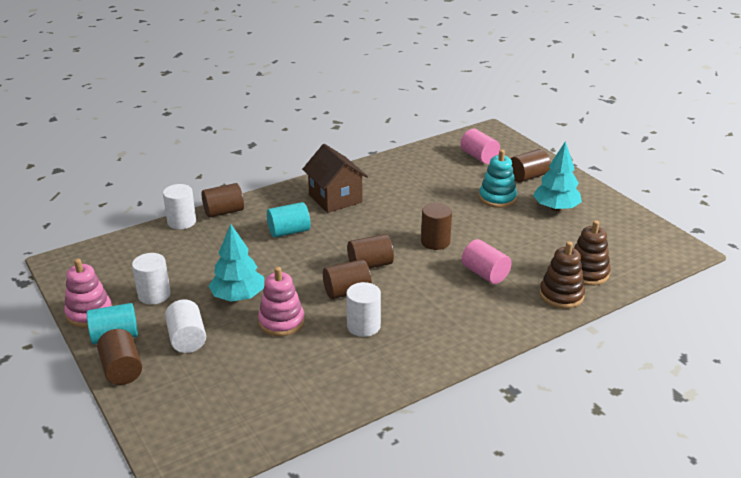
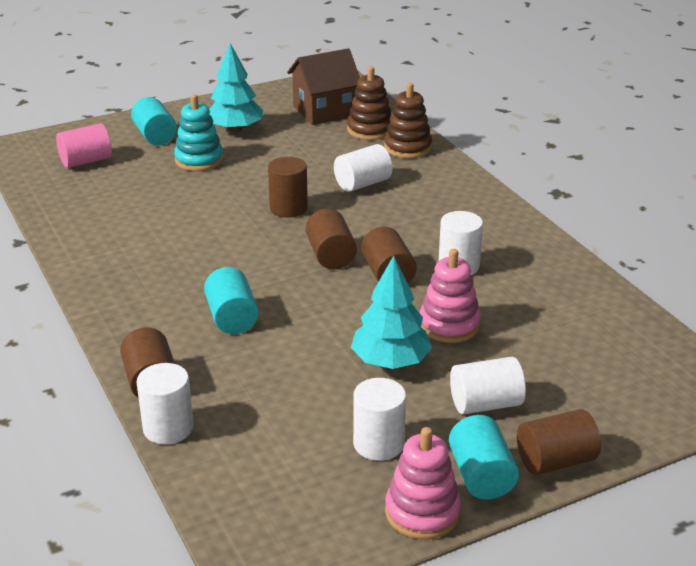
camera: 85 degrees left, 0 degrees up
(335, 198) = (151, 276): brown house -> brown house (324, 111)
(485, 274) = (362, 184): pink cylinder -> white cylinder
(528, 177) = (155, 136): brown cylinder -> turquoise cylinder

